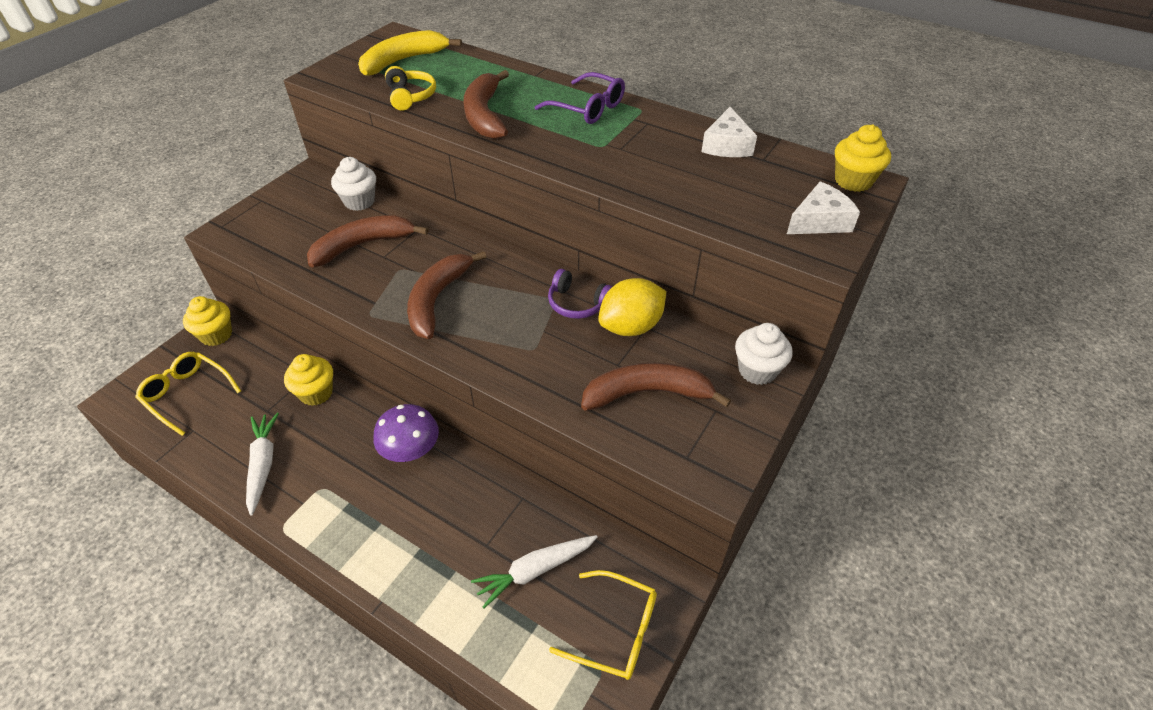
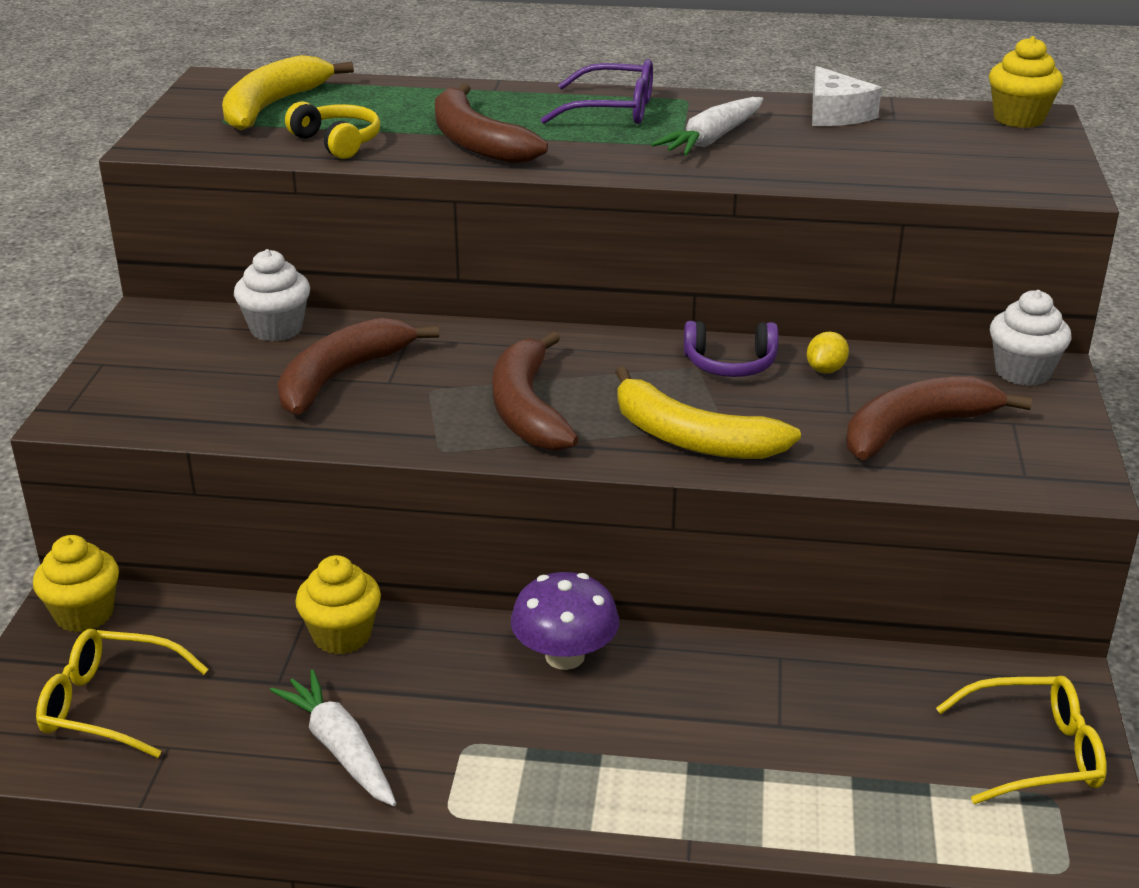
camera: 25 degrees left, 15 degrees down
(508, 353) = (692, 438): none -> yellow banana
(535, 570) = (872, 728): white carrot -> white carrot (712, 139)
(631, 327) = (826, 370): yellow lemon -> yellow lemon, size x0.49
(819, 221) = (1023, 161): white cheese -> none

